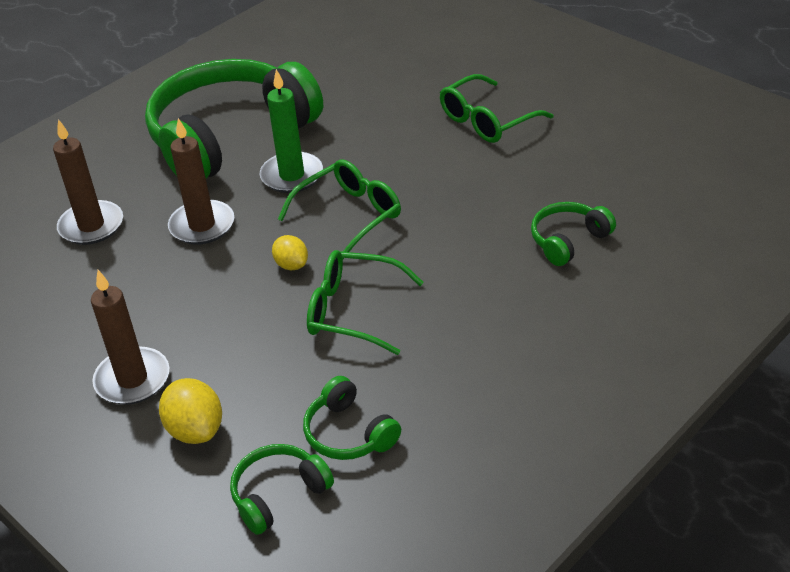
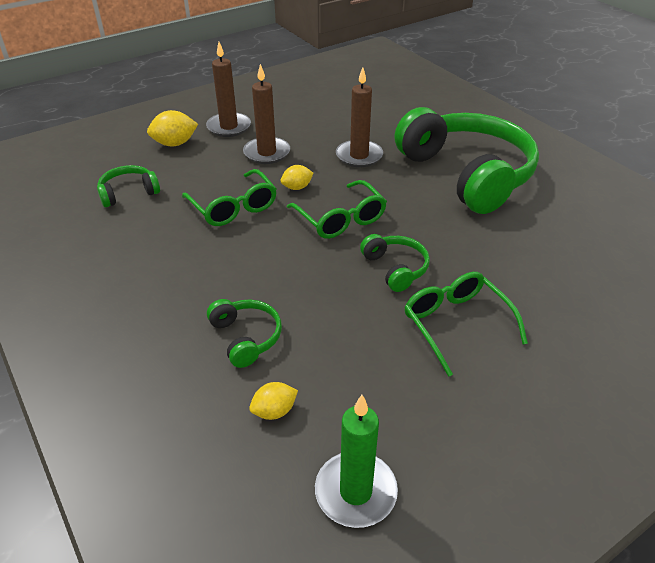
camera: 100 degrees right, 0 degrees up
(91, 226) = (377, 118): brown candle -> brown candle (267, 153)
(278, 494) = (106, 165): green headphones -> green headphones (395, 268)
(292, 175) = (404, 197): green candle -> green candle (355, 491)
(353, 311) = (233, 207): green glasses -> green glasses turned 120 degrees clockwise
(642, 202) = (274, 411): none -> yellow lemon

